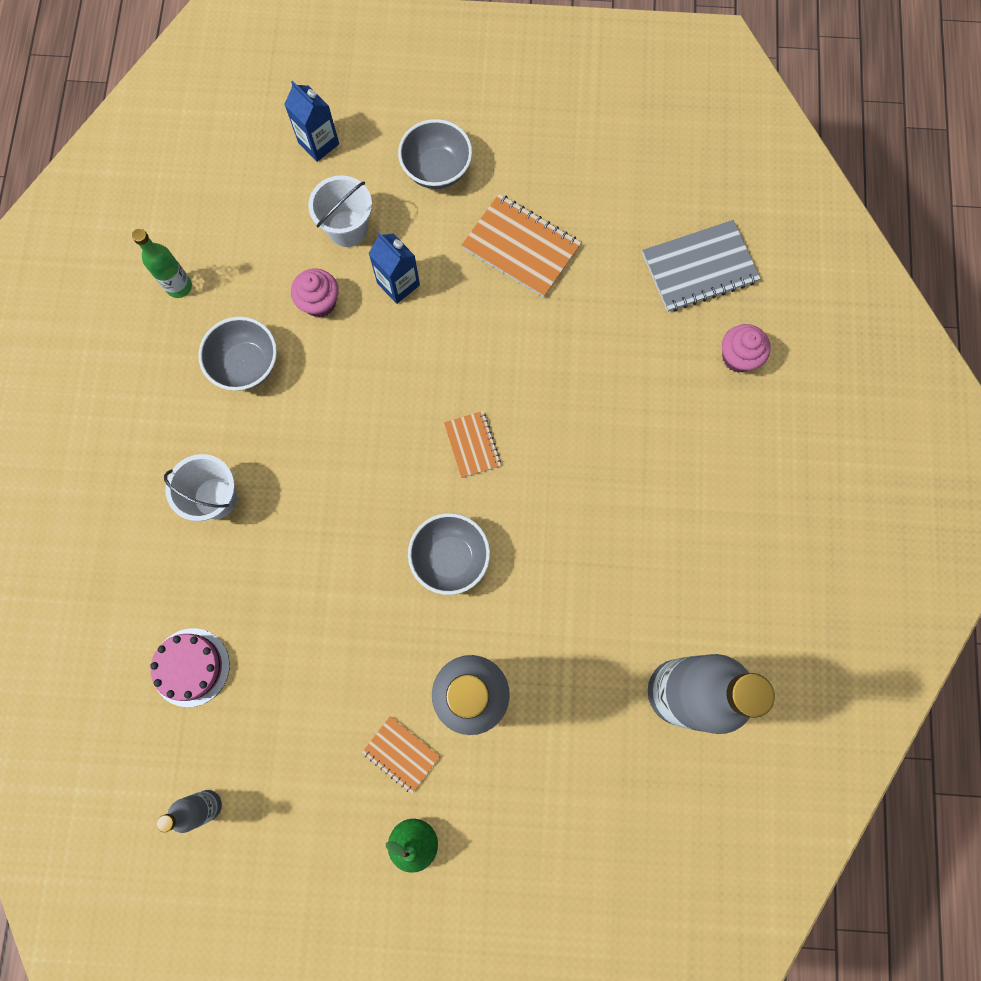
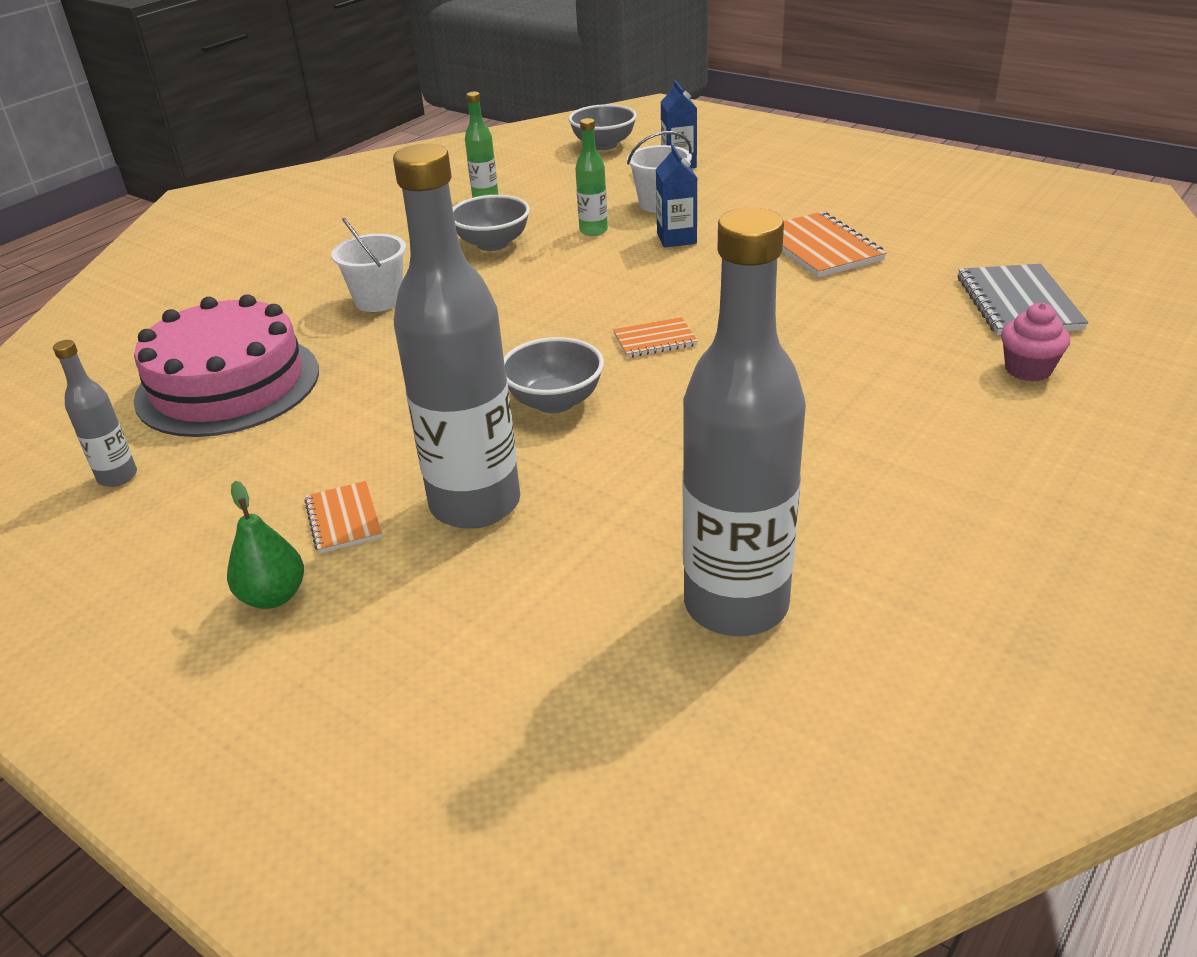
camera: 35 degrees right, 40 degrees down
(191, 667) = (228, 384): pink cake -> pink cake, size x1.95
(319, 302) = (593, 231): pink cupcake -> green bottle
(437, 170) = (773, 195): grey bowl -> grey bowl (603, 145)
(472, 445) = (655, 340): orange notebook -> orange notebook turned 60 degrees clockwise
(699, 268) = (1018, 303): grey notebook -> grey notebook turned 75 degrees clockwise

